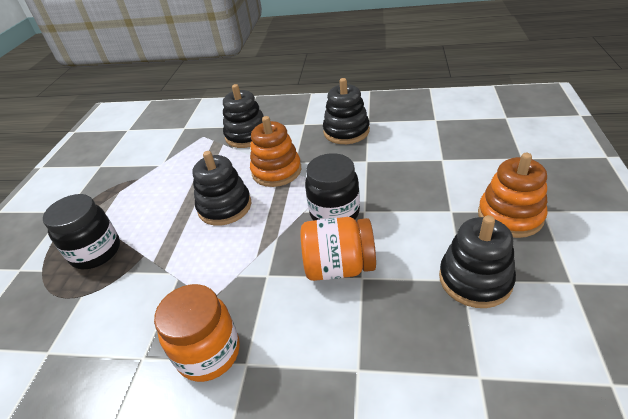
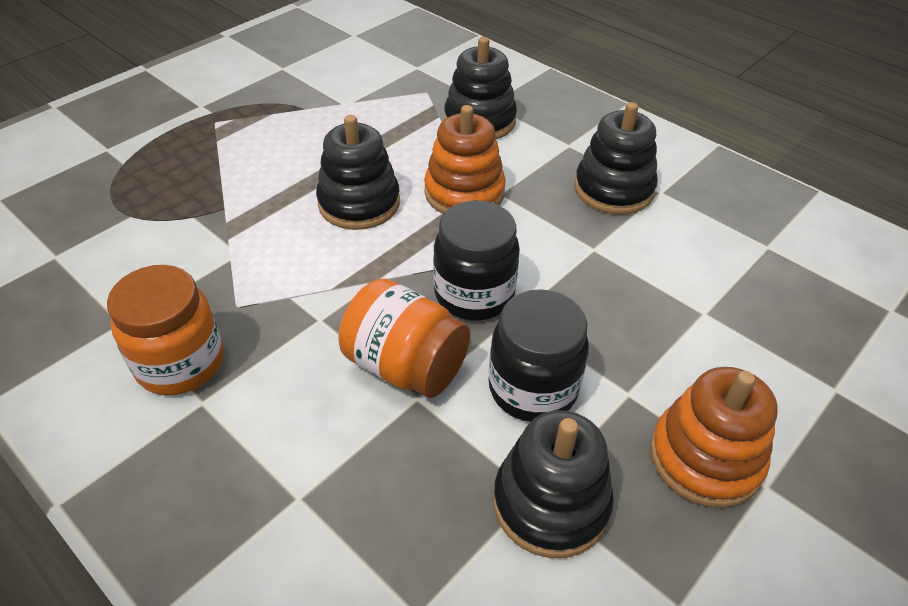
camera: 30 degrees right, 5 degrees up
(96, 252) = (186, 174): black jar -> black jar (532, 388)

